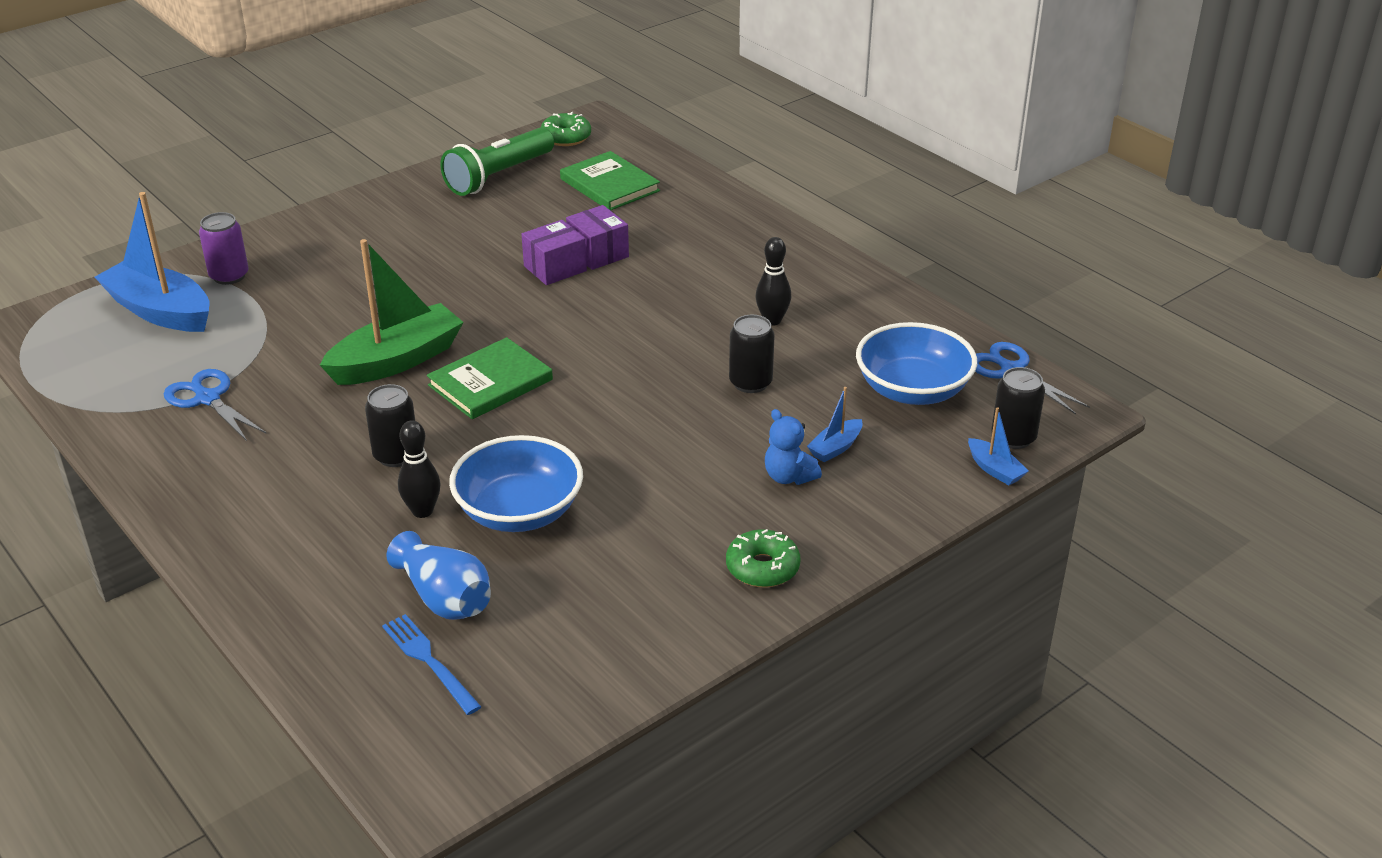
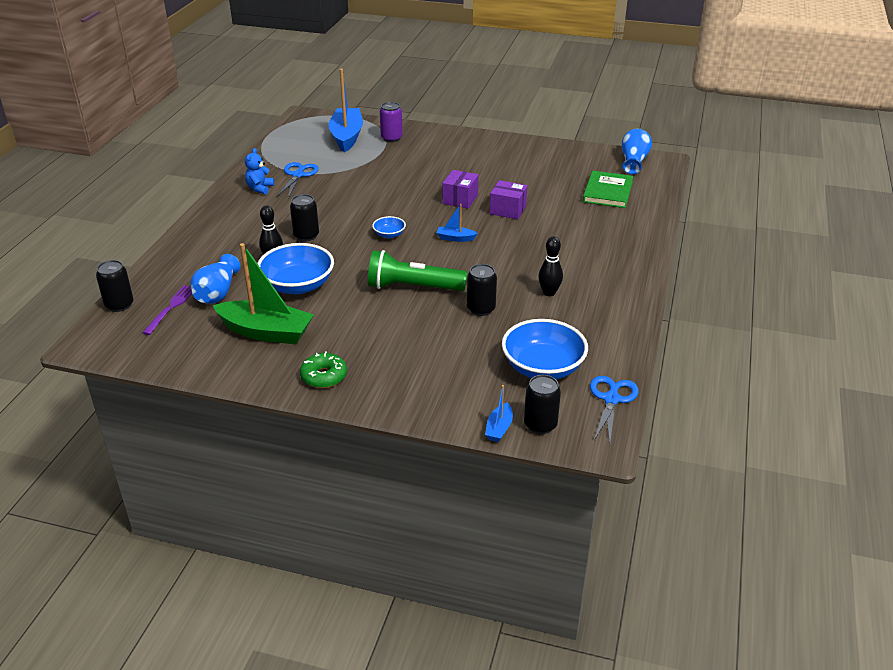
camera: 55 degrees right, 0 degrees up
(351, 718) = (119, 305): none -> black can
(397, 360) = (377, 204): green boat -> green boat (266, 332)
(429, 661) = (171, 308): blue fork -> purple fork
(490, 383) = (389, 234): green book -> blue bowl
(498, 176) = (567, 160): green flashlight -> green flashlight (413, 287)
(566, 137) = (634, 161): green donut -> blue vase
(598, 253) = (538, 215): purple box -> purple box (460, 199)
(789, 477) = (410, 355): blue teddy bear -> blue teddy bear (260, 188)
(835, 448) = (454, 360): blue boat -> blue boat (455, 238)

